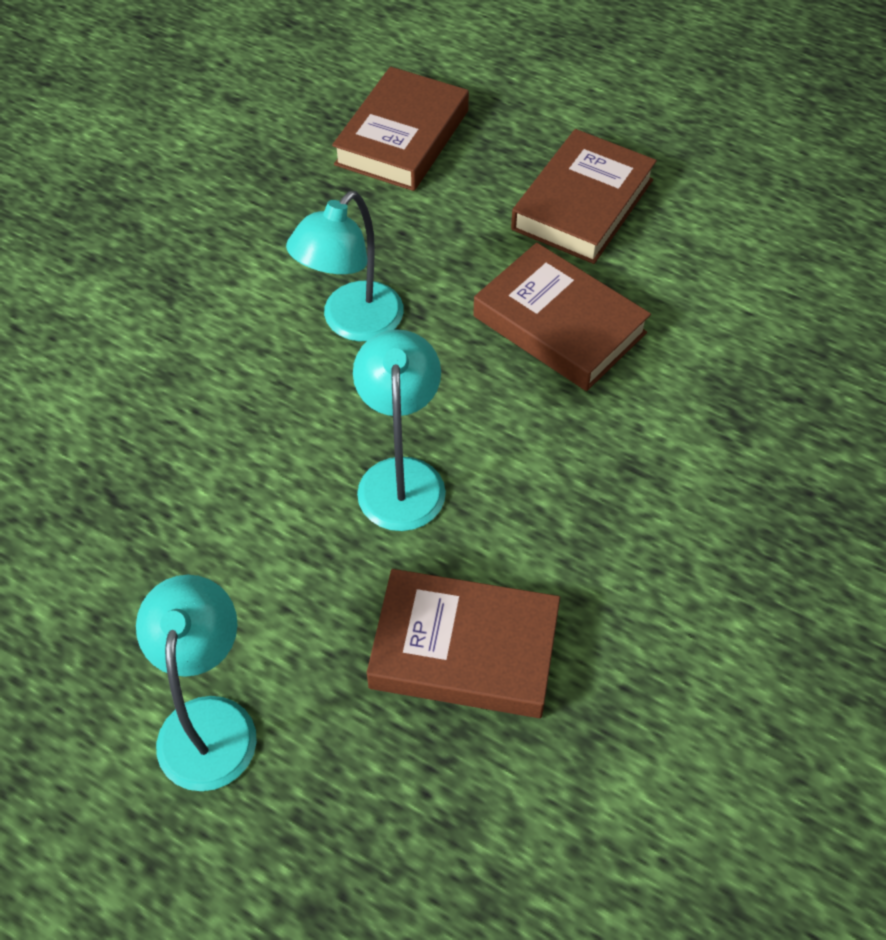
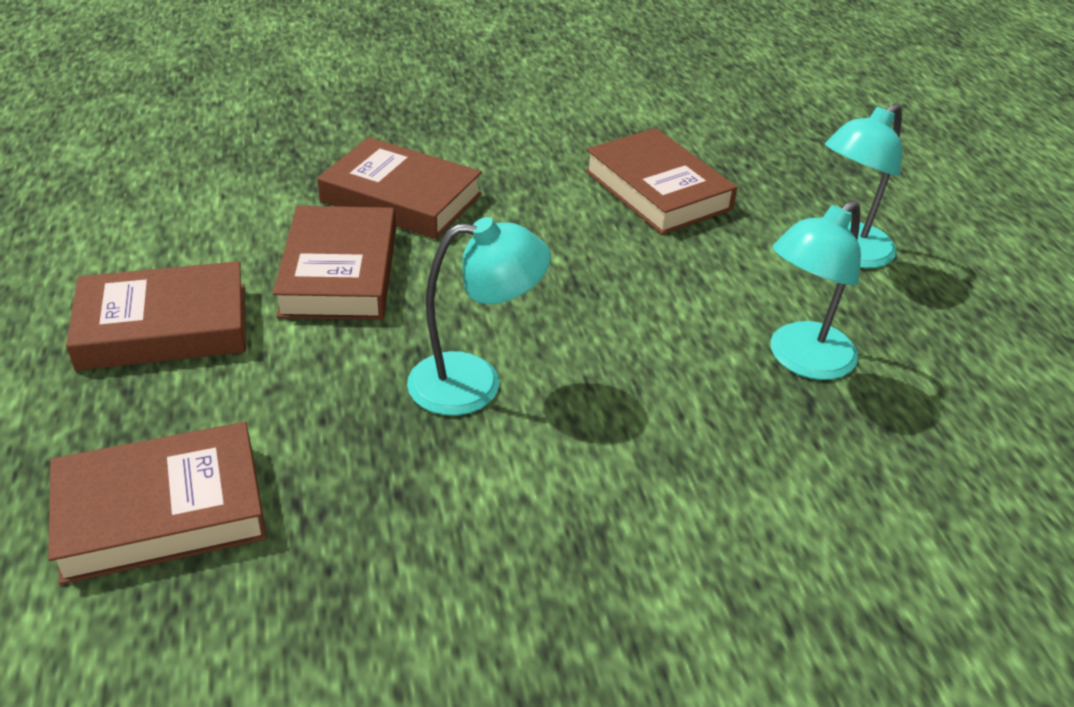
camera: 135 degrees left, 15 degrees down
(401, 477) = (582, 274): turquoise lamp -> turquoise lamp (801, 360)
(638, 428) = (401, 198): none -> brown book

